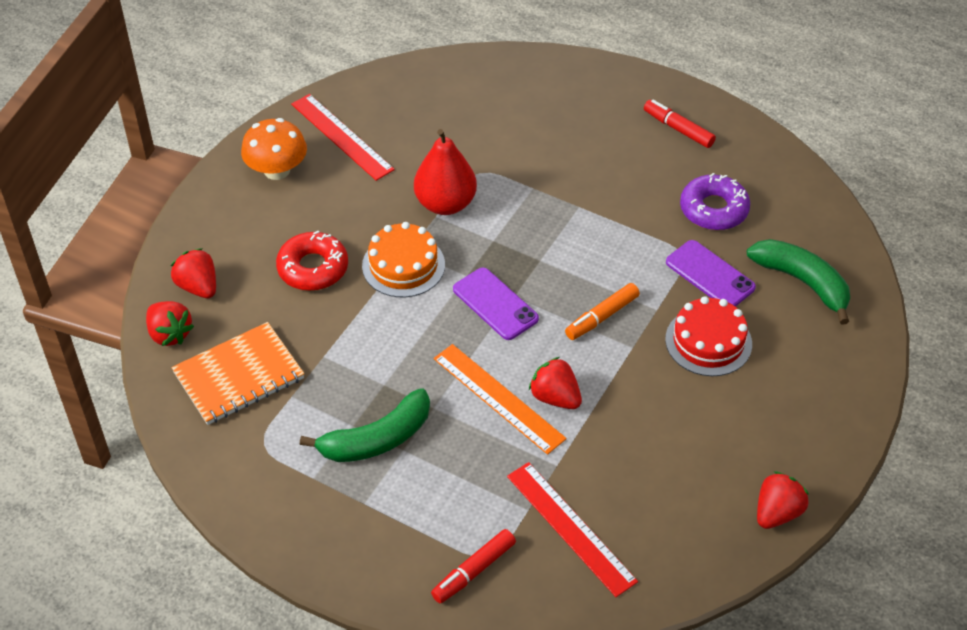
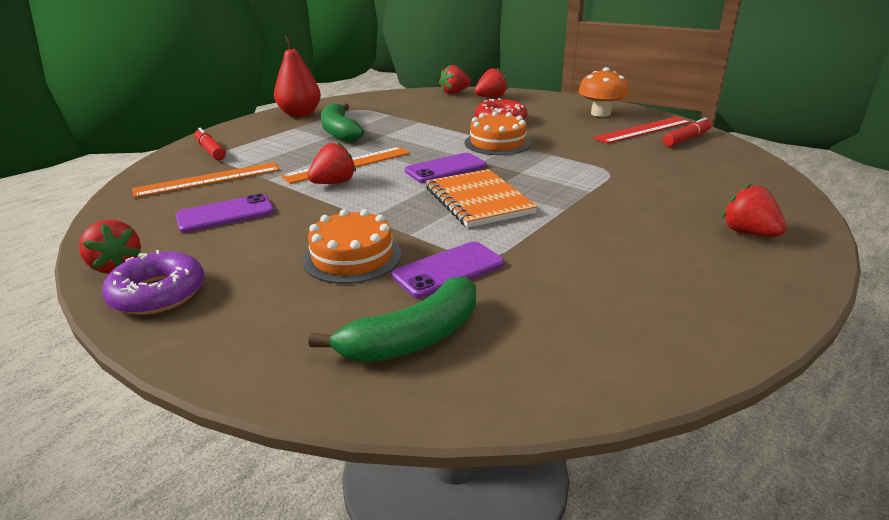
camera: 100 degrees right, 20 degrees down
(239, 376) = (414, 104): orange notebook -> orange notebook (478, 200)
(445, 204) = (567, 158): red pear -> red pear (300, 114)
(571, 528) = (208, 179): red ruler -> orange ruler
(598, 99) = (748, 233): none -> red strawberry
(601, 317) = (412, 207): orange marker -> none
(655, 470) = (225, 214): none -> purple phone
(678, 129) = (714, 280): red marker -> red marker (686, 139)
(708, 341) = (352, 257): red cake -> orange cake
(713, 209) = (559, 287): purple donut -> purple donut (158, 293)

